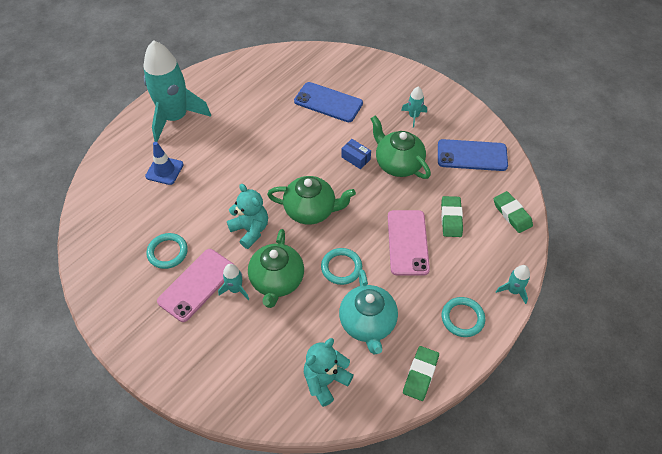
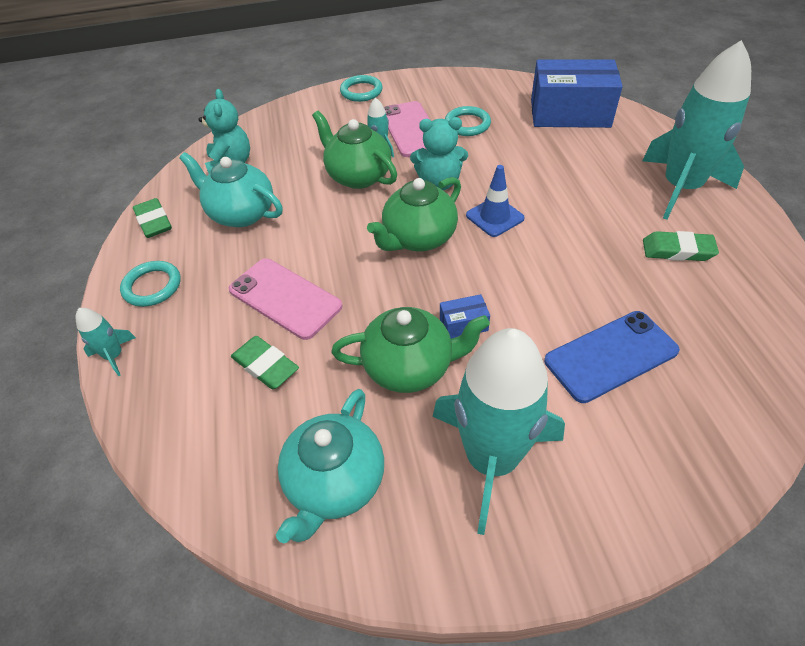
camera: 130 degrees right, 5 degrees down
(116, 199) = (570, 113): none -> blue box
(164, 170) = (587, 153): blue traffic cone -> blue traffic cone (494, 217)
(341, 267) = (320, 226): turquoise ring -> turquoise ring (361, 91)
(413, 116) = (492, 459): turquoise rocket -> turquoise rocket, size x2.39
(472, 155) = (335, 483): blue phone -> turquoise teapot
(512, 214) = (190, 447): green eraser -> green eraser (677, 250)

